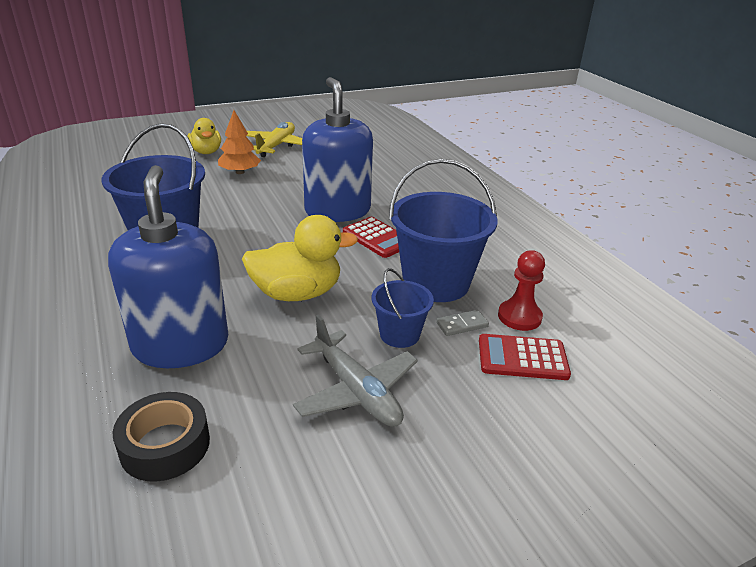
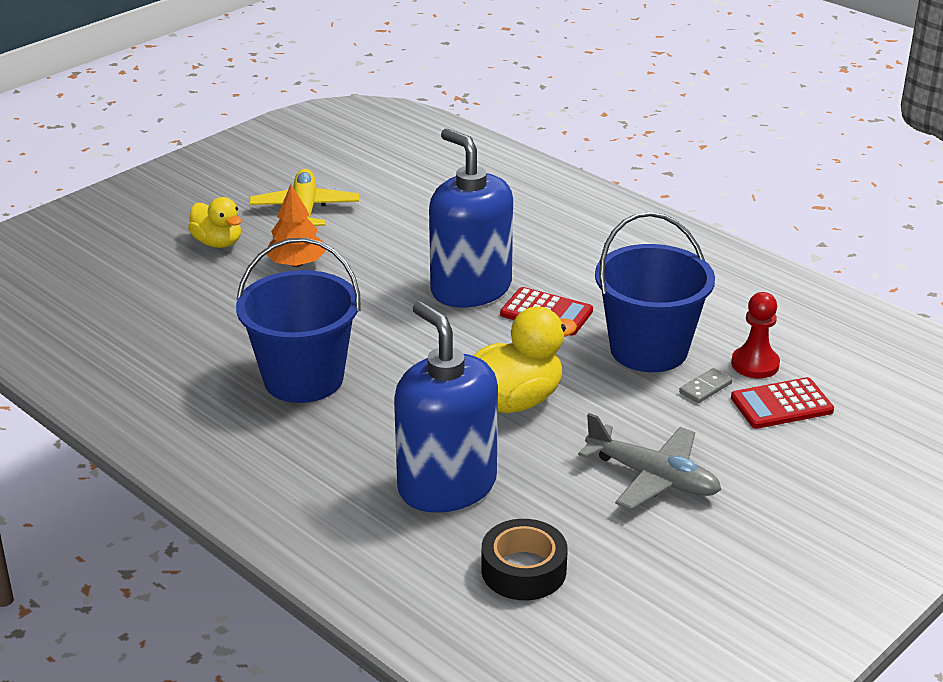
camera: 20 degrees left, 0 degrees up
(399, 334) = (652, 414): blue bucket -> none

